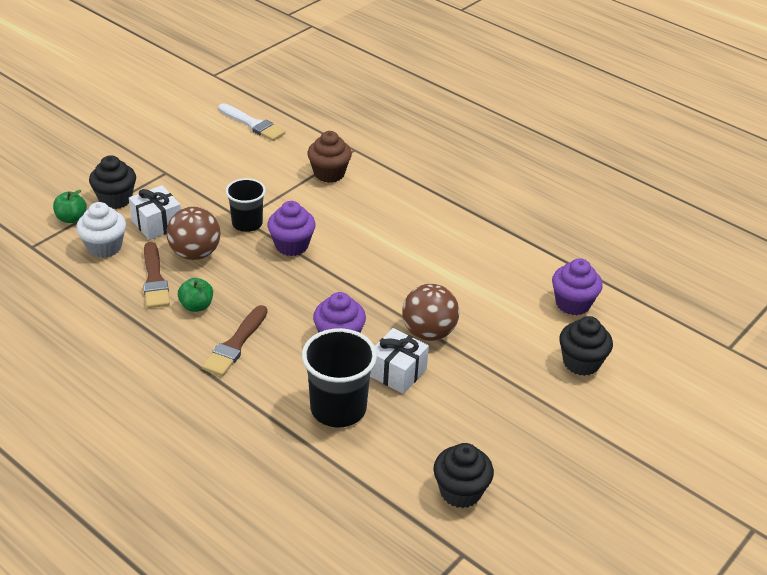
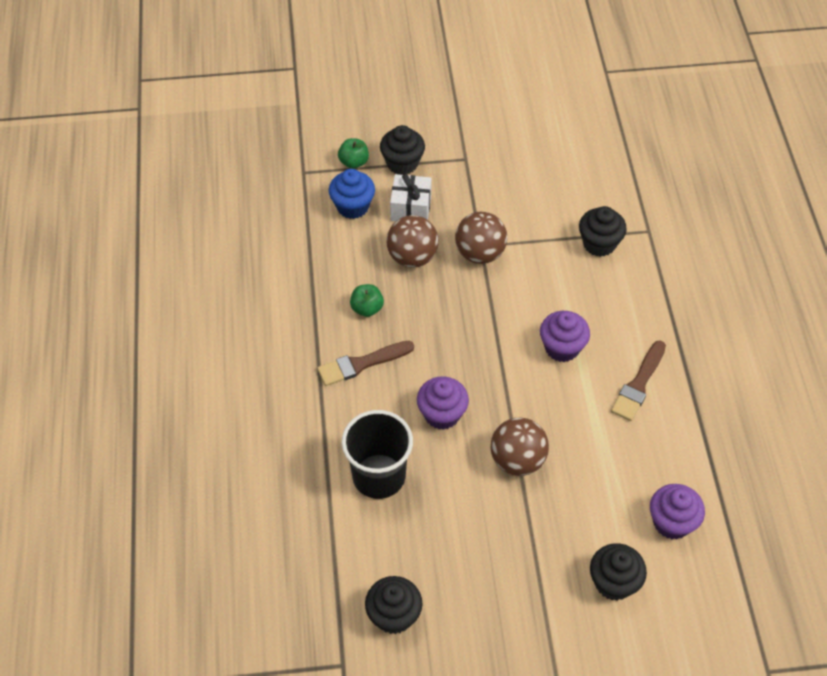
camera: 45 degrees right, 15 degrees up
(104, 247) = (352, 206): white cupcake -> blue cupcake
(154, 279) = (360, 262): brown brush -> brown brush (638, 384)
(247, 224) = (480, 253): black cup -> brown ball
(253, 124) = (586, 149): white brush -> none
(291, 245) = (494, 299): purple cupcake -> purple cupcake (562, 348)
(329, 173) = (599, 244): brown cupcake -> black cupcake
(397, 372) = (454, 478): white gift -> none

